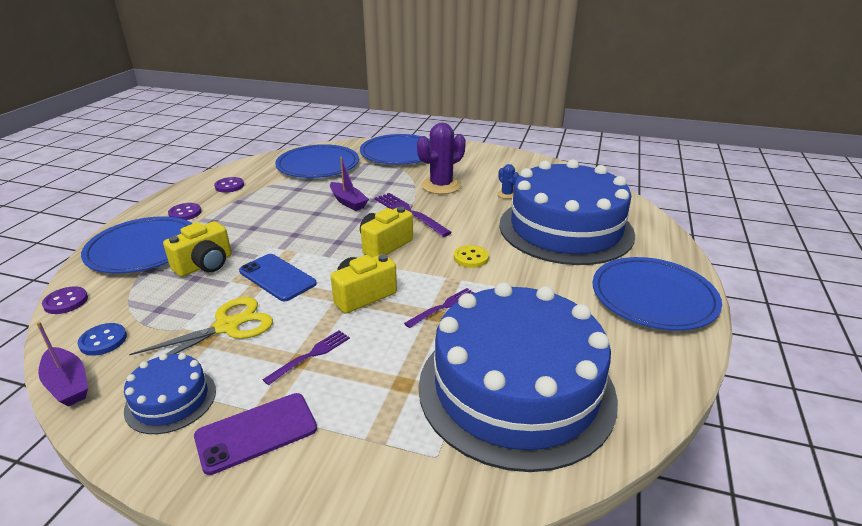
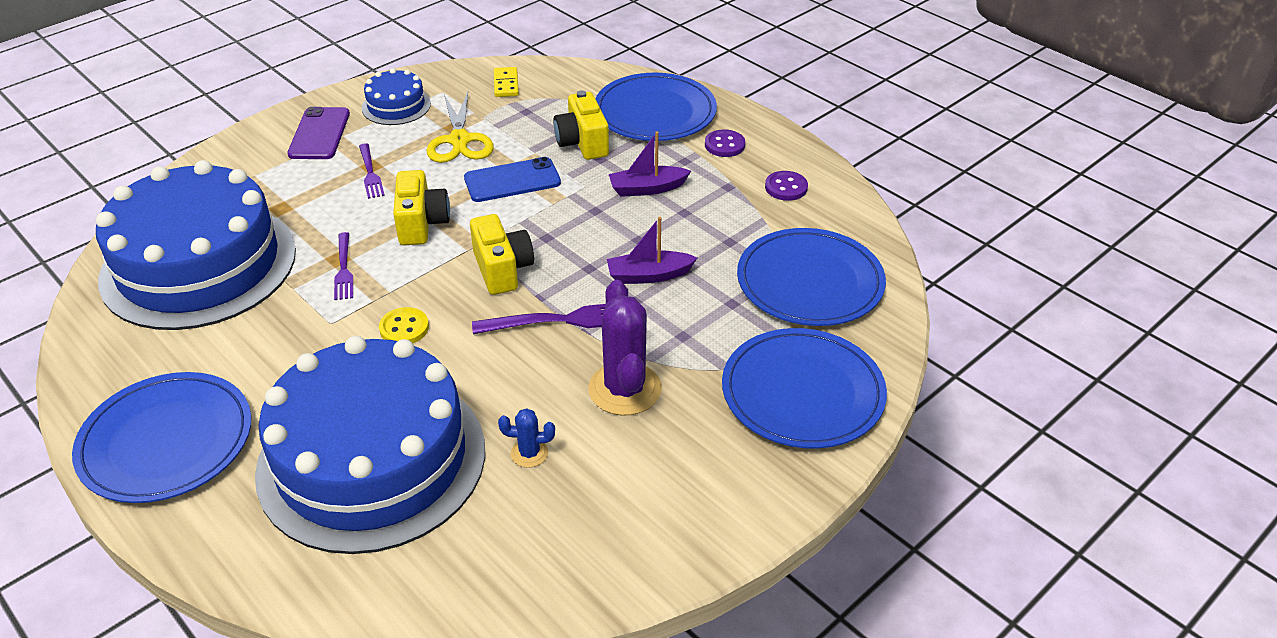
camera: 120 degrees right, 10 degrees up
(66, 302) = (587, 70): purple button -> none
(68, 384) = (465, 69): purple boat -> purple boat (647, 188)
(103, 341) = (506, 84): blue button -> yellow domino

